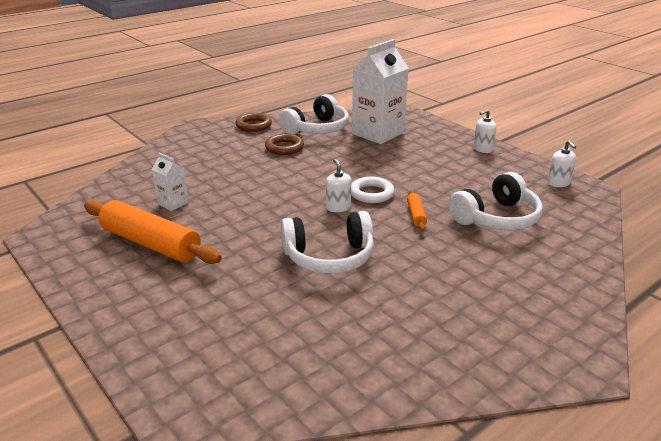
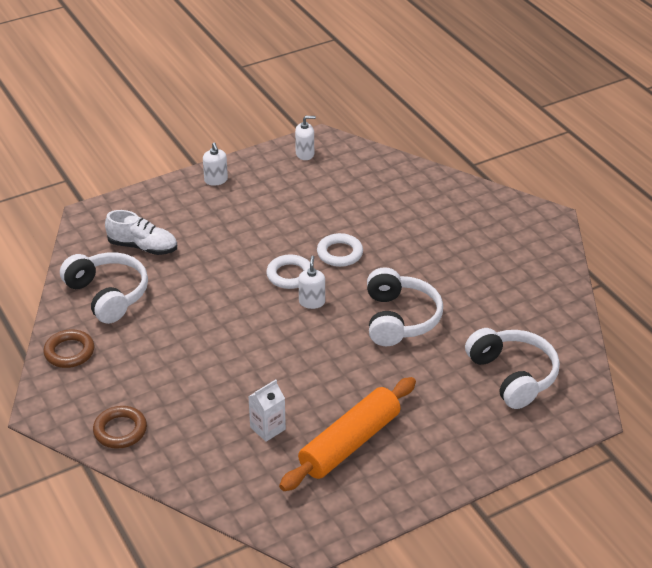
camera: 80 degrees left, 10 degrees up
(284, 148) = (153, 328): brown ring -> brown ring (120, 430)
(338, 207) = (312, 302): white soap dispenser -> white soap dispenser turned 105 degrees clockwise
(378, 133) = (143, 247): white carton -> white shoe
(416, 215) = (339, 253): orange rolling pin -> white ring
(497, 218) = (358, 207): white headphones -> white headphones (513, 375)

